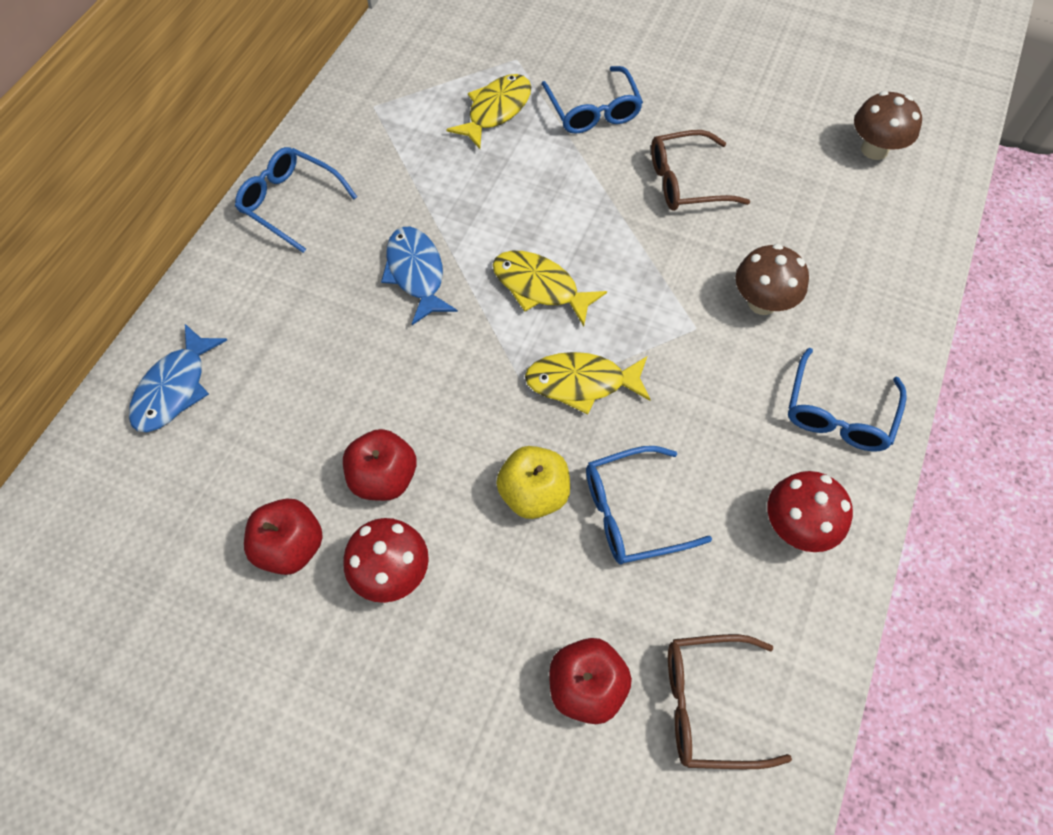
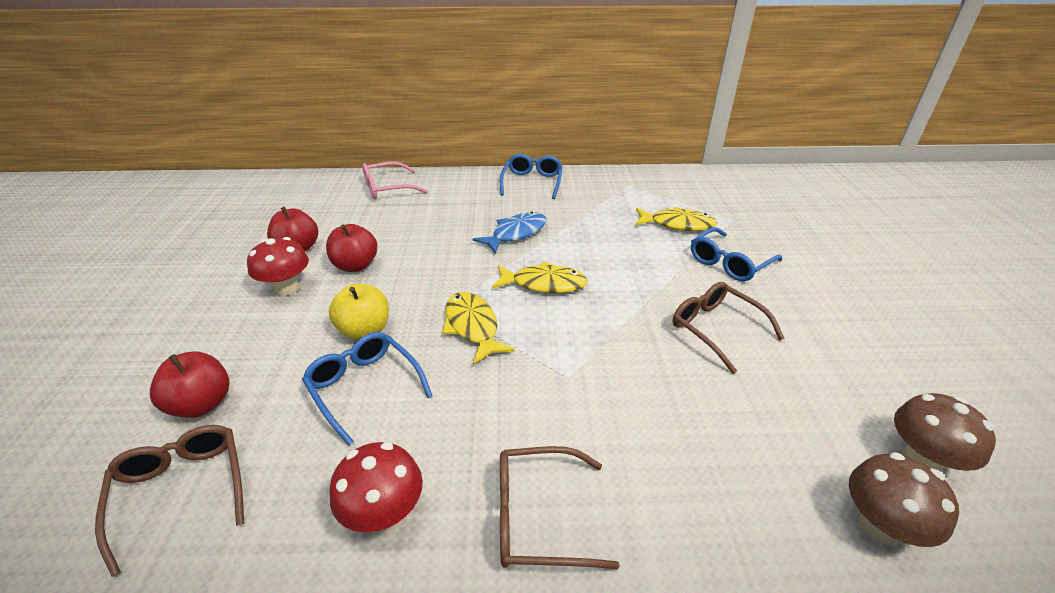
camera: 65 degrees right, 25 degrees down
(175, 388) = (388, 188): blue fish -> pink glasses
(540, 287) = (544, 284): yellow fish -> yellow fish turned 90 degrees clockwise
(762, 302) = (630, 415): brown mushroom -> brown mushroom (880, 526)
(838, 412) = (539, 516): blue glasses -> brown glasses

